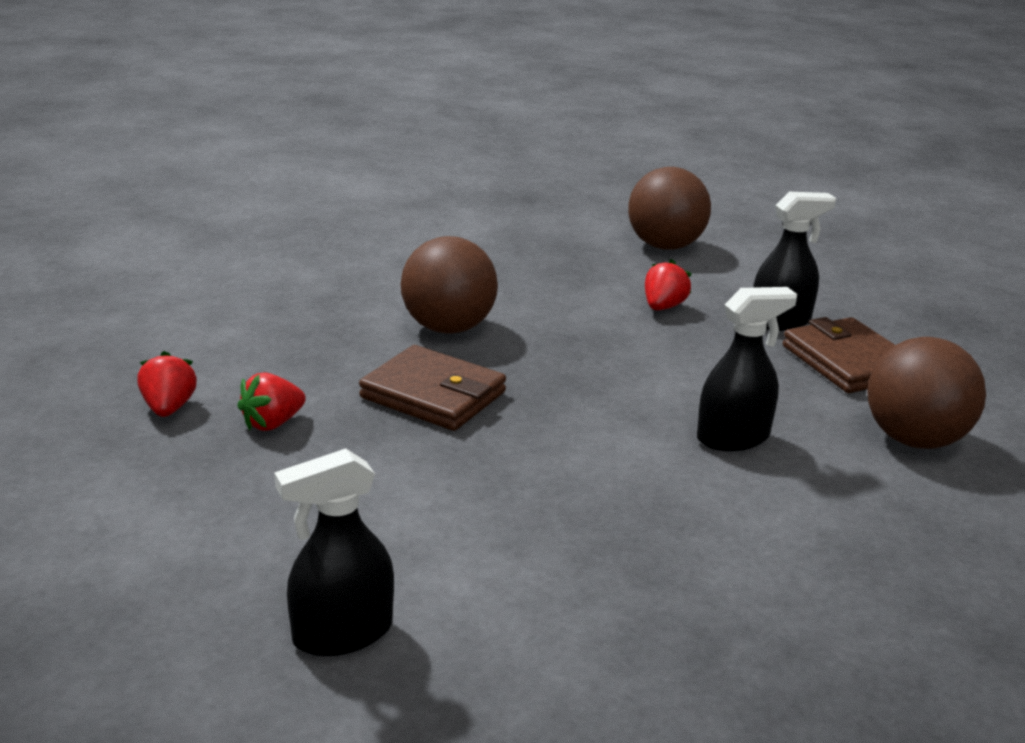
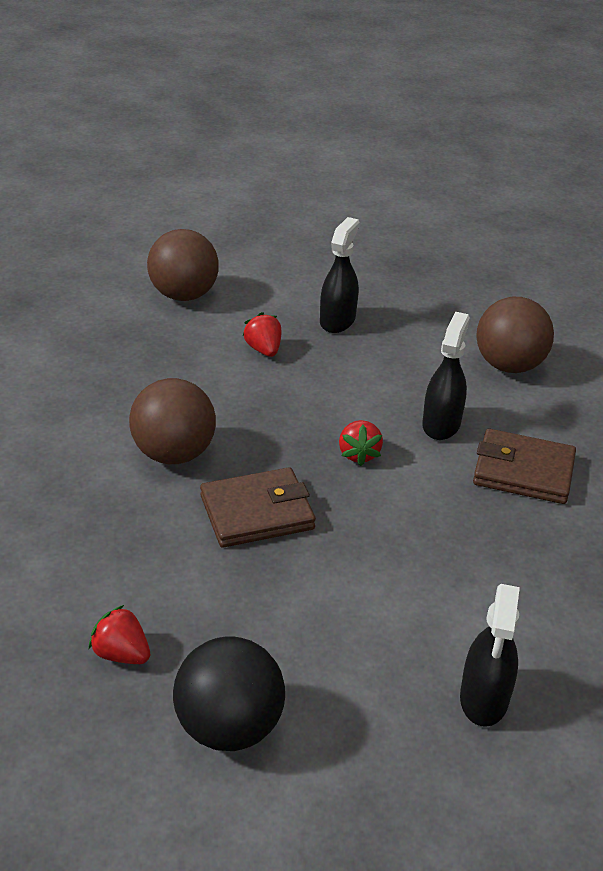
camera: 50 degrees left, 10 degrees up
(136, 495) = (229, 727): none -> black ball
(272, 423) = (207, 609): red strawberry -> red strawberry (358, 454)
(848, 362) = (410, 330): brown wallet -> brown wallet (523, 471)

